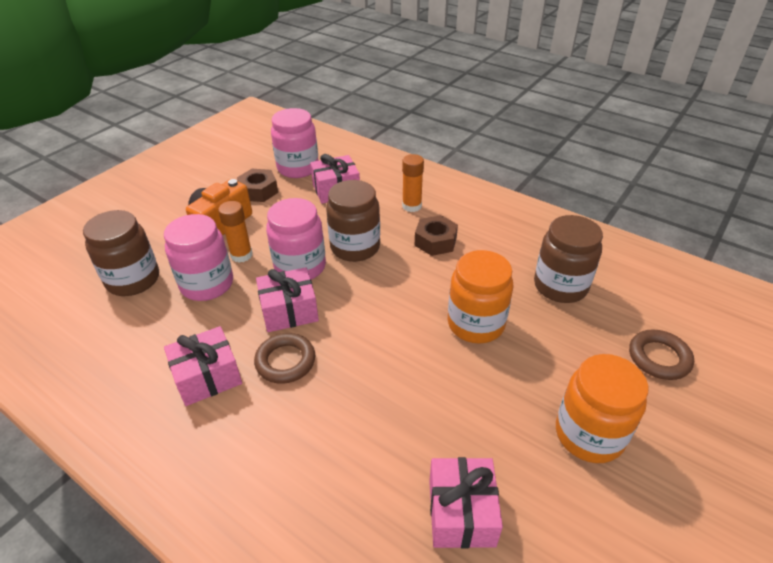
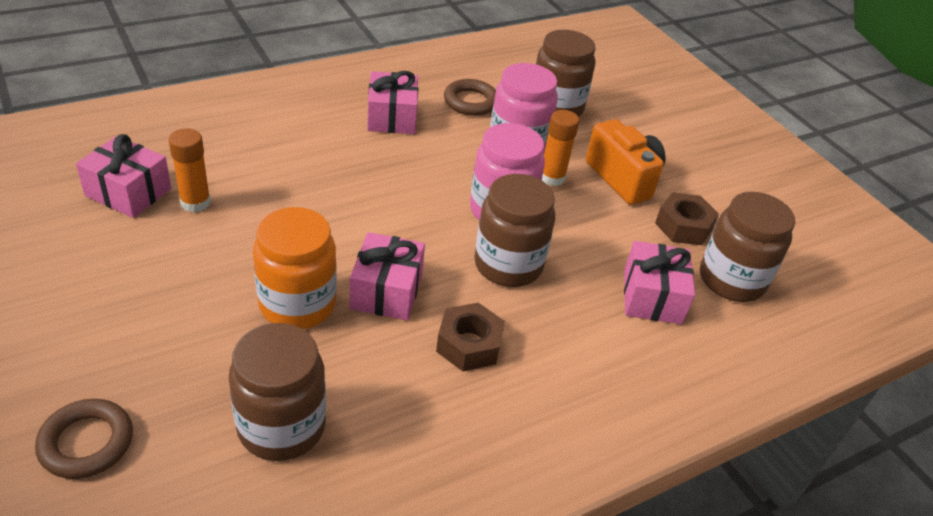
camera: 110 degrees right, 0 degrees up
(285, 361) = (371, 159): brown ring -> brown ring (470, 102)
(289, 311) = (436, 181): pink gift -> pink gift (386, 291)
(298, 168) = (731, 280): pink jar -> brown jar
(411, 206) = (568, 359): orange glue stick -> orange glue stick (195, 202)
(589, 434) = (89, 307): orange jar -> none

